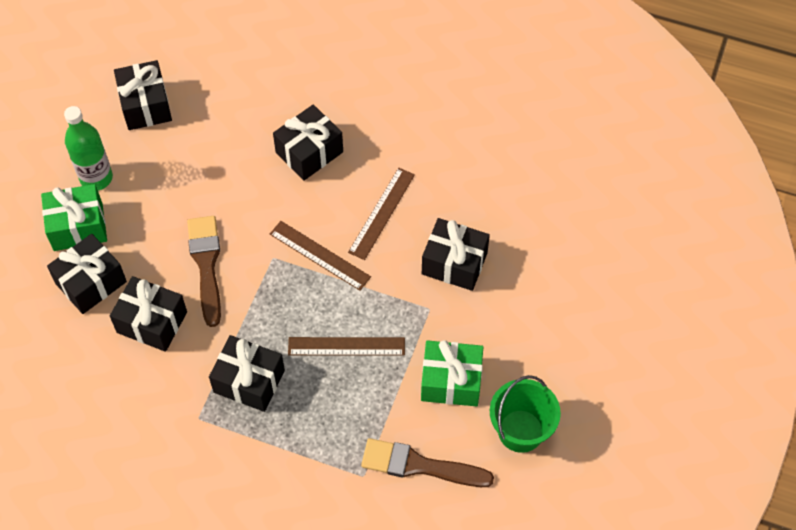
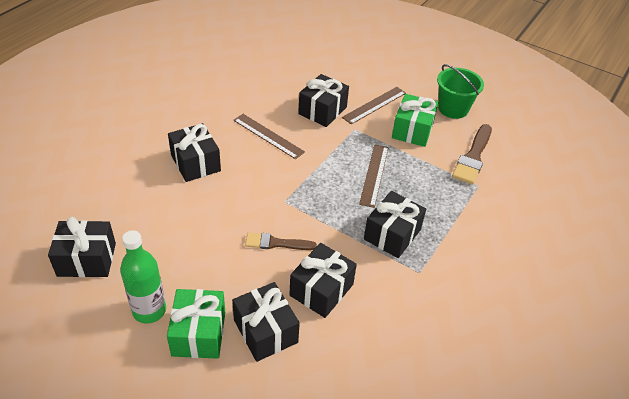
camera: 80 degrees left, 15 degrees down
(206, 264) = (276, 243): brown brush -> brown brush, size x0.66
(320, 255) = (292, 174): brown ruler -> brown ruler (374, 105)

